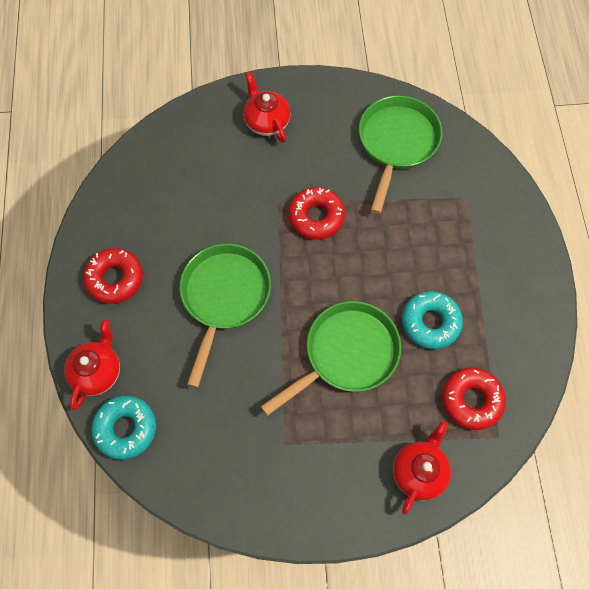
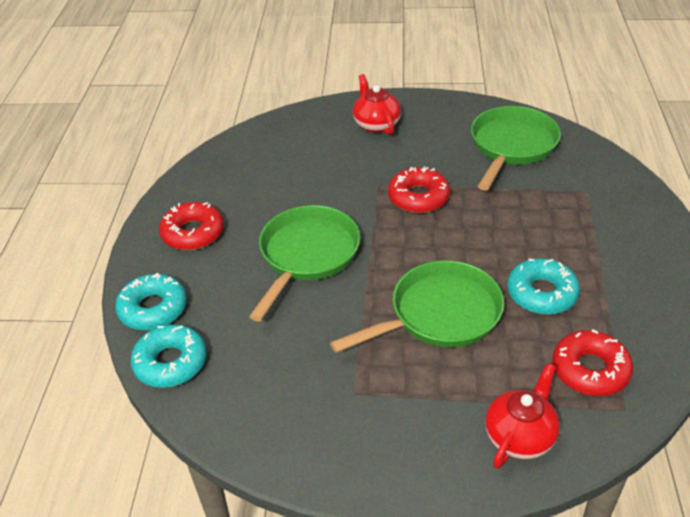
camera: 10 degrees right, 25 degrees down
(97, 372) = (153, 309): red teapot -> turquoise donut

